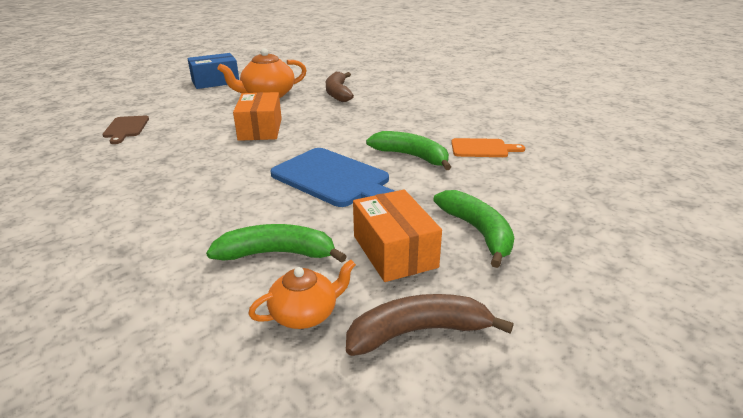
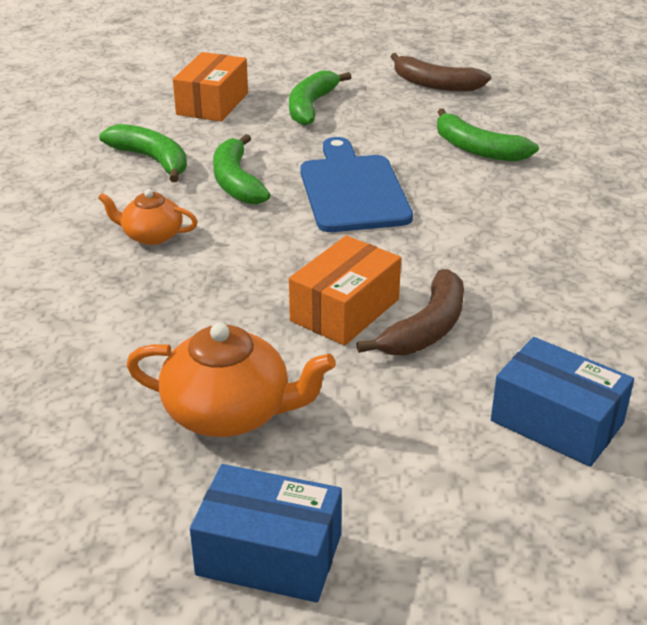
camera: 140 degrees left, 5 degrees up
(126, 128) = (557, 422): brown cutting board -> blue box
(305, 314) = (491, 112): orange teapot -> orange teapot (151, 235)
(338, 93) = (111, 350): brown banana -> brown banana (426, 328)
(394, 251) = (389, 119): orange box -> orange box (212, 104)
(482, 148) = (152, 160): orange cutting board -> green banana

